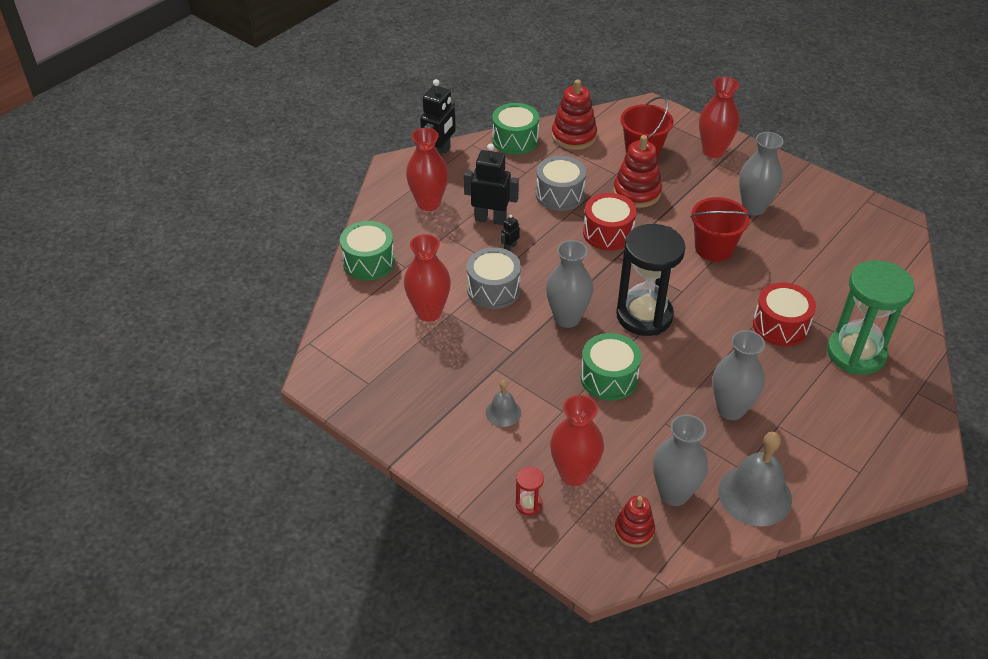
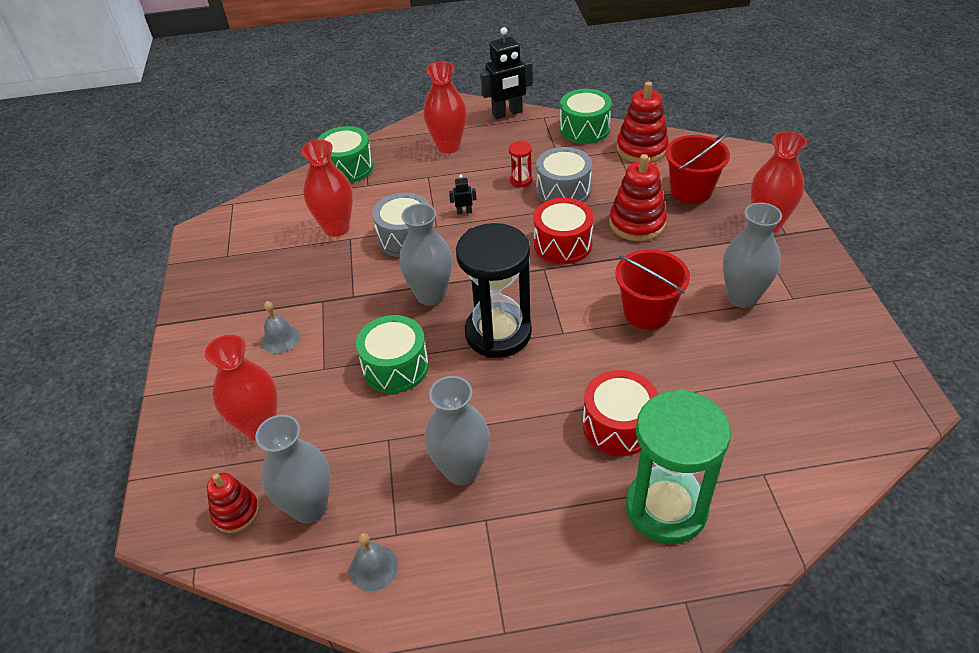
camera: 45 degrees right, 0 degrees up
(490, 219) = (479, 182): black robot -> none
(528, 504) = (196, 425): red hourglass -> red hourglass (521, 180)
(755, 495) = (373, 567): grey bell -> grey bell, size x0.52

